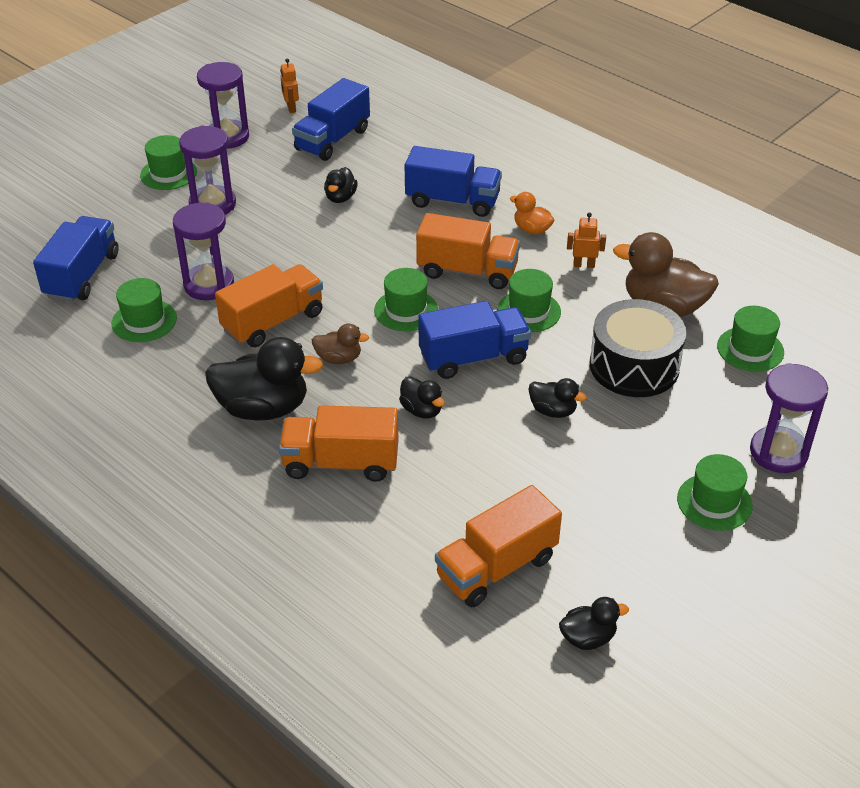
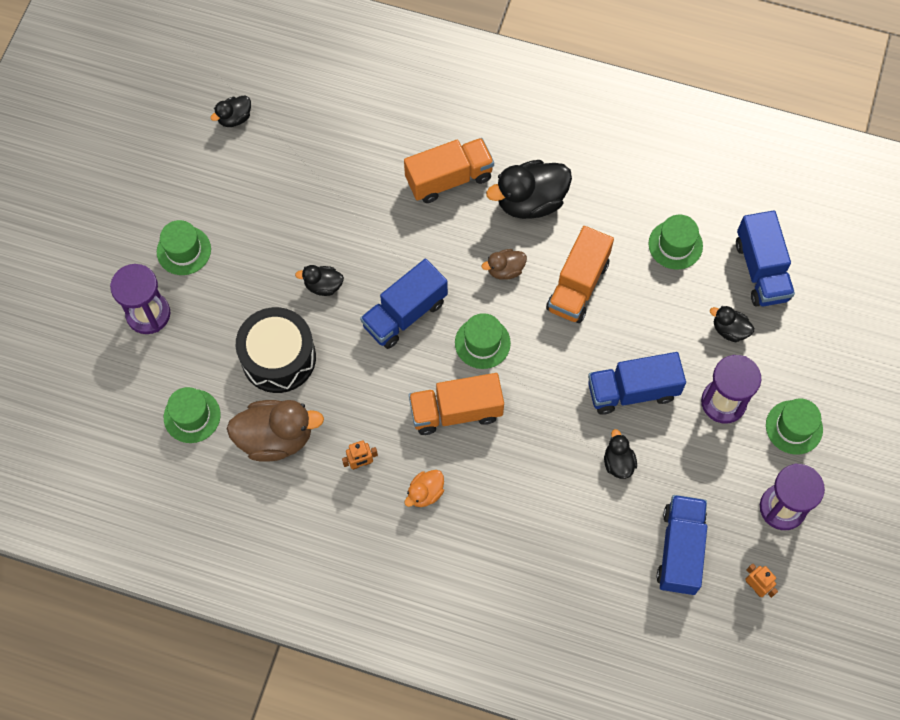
camera: 155 degrees right, 25 degrees up
(209, 285) = (655, 303): purple hourglass -> none
(422, 410) = (418, 247): black duck -> black duck (729, 330)
(452, 201) = (515, 503): blue truck -> blue truck (632, 391)
(496, 567) = (309, 143): orange truck -> none
(528, 311) = (384, 384): green hat -> none
(532, 229) = (425, 493): orange duck -> orange duck turned 120 degrees clockwise

